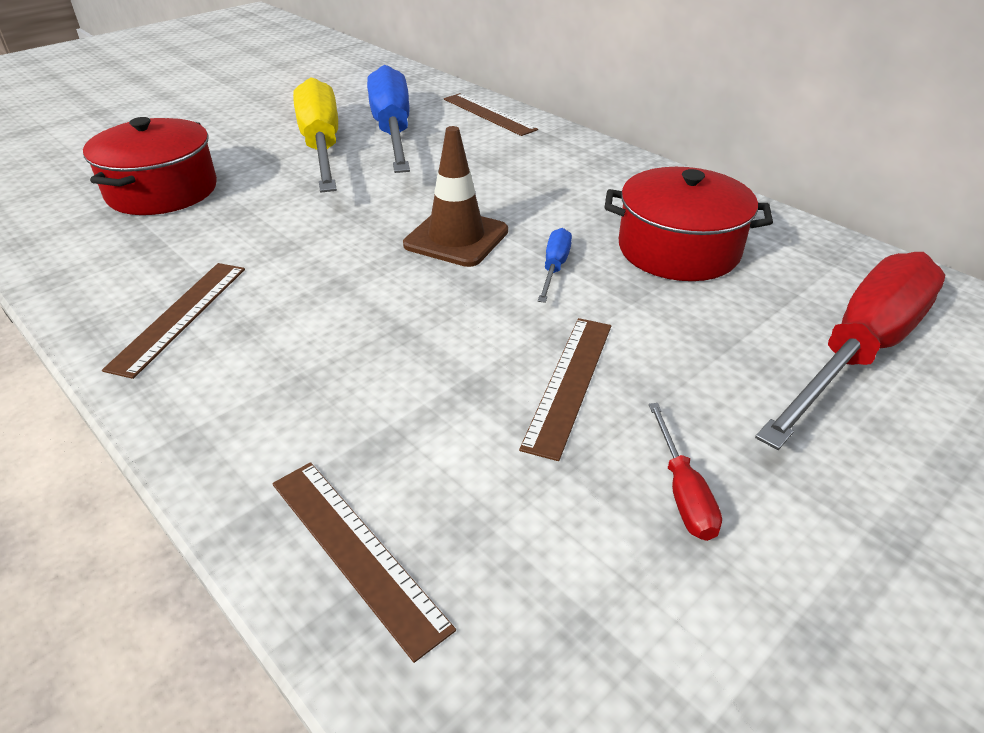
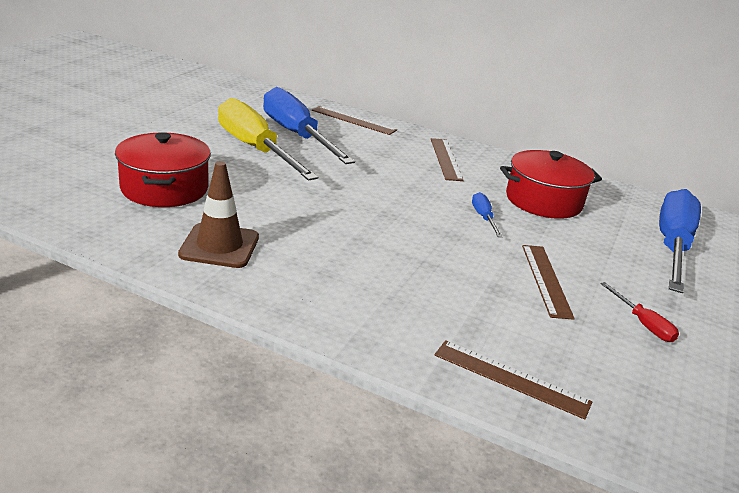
camera: 25 degrees left, 10 degrees down
(180, 316) = (273, 271): brown ruler -> brown ruler (446, 159)
(456, 238) = (408, 205): brown traffic cone -> brown traffic cone (219, 246)
(859, 351) = (672, 246): red screwdriver -> blue screwdriver

